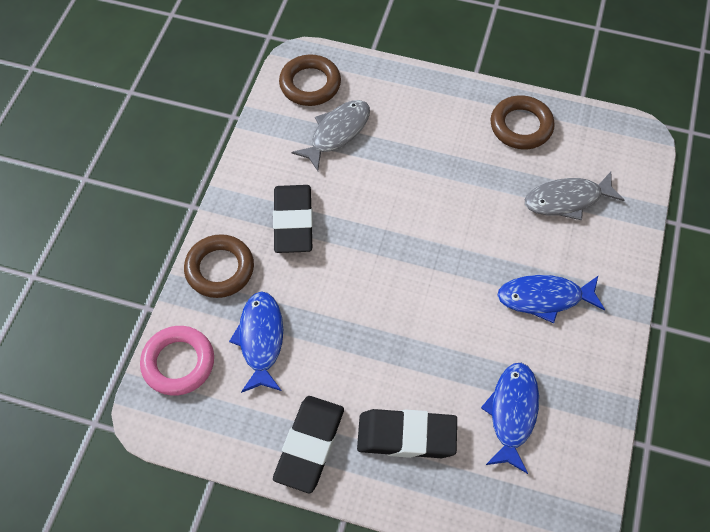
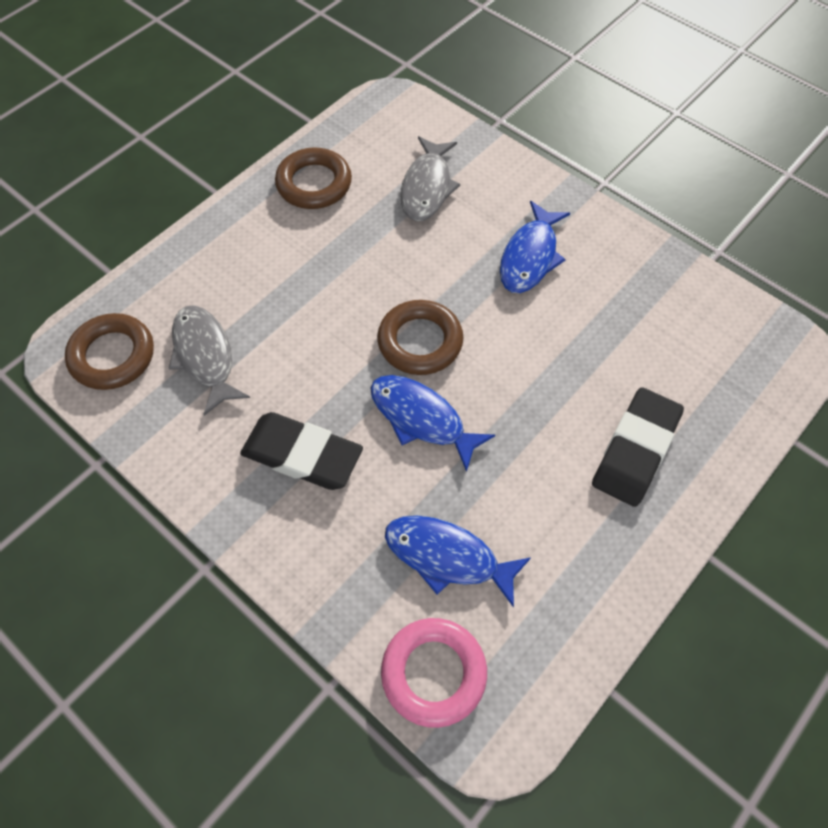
camera: 65 degrees left, 0 degrees up
(220, 269) = (322, 568): brown ring -> brown ring (420, 342)
(309, 445) = (609, 556): black eraser -> none
(512, 413) = (646, 342): blue fish -> blue fish (422, 419)

